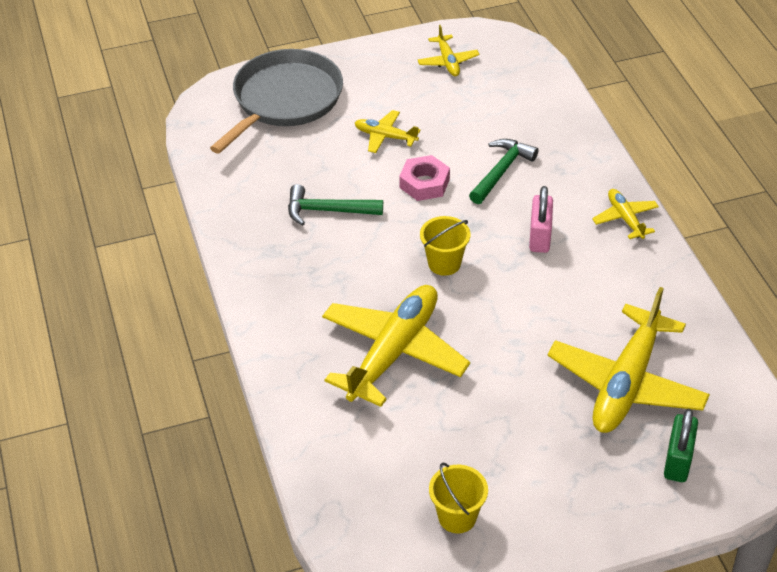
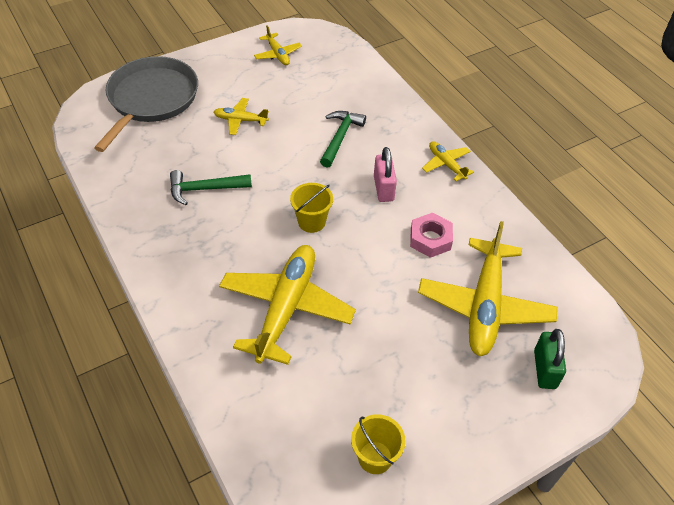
camera: 15 degrees left, 5 degrees up
(424, 183) = (280, 155): pink nut -> pink nut (430, 239)

